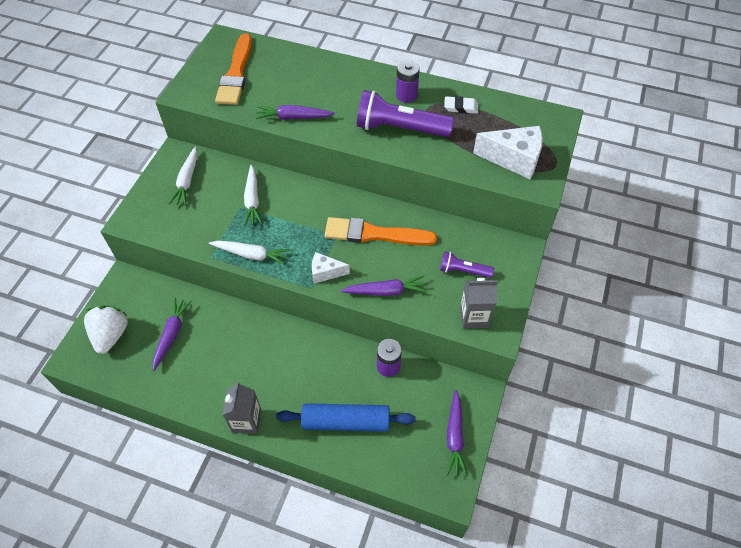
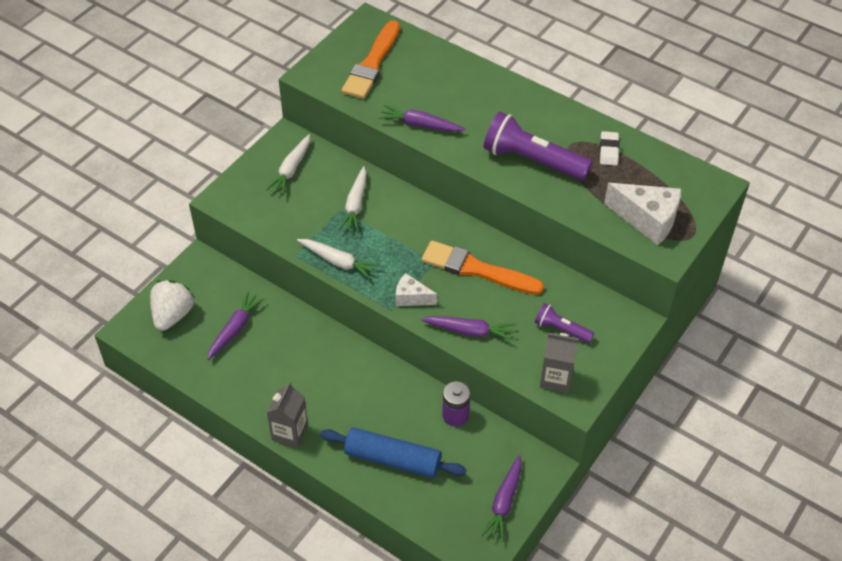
camera: 15 degrees right, 5 degrees down
(406, 95) = (552, 125): purple battery -> none
(461, 107) = (608, 151): white eraser -> white eraser turned 75 degrees clockwise

